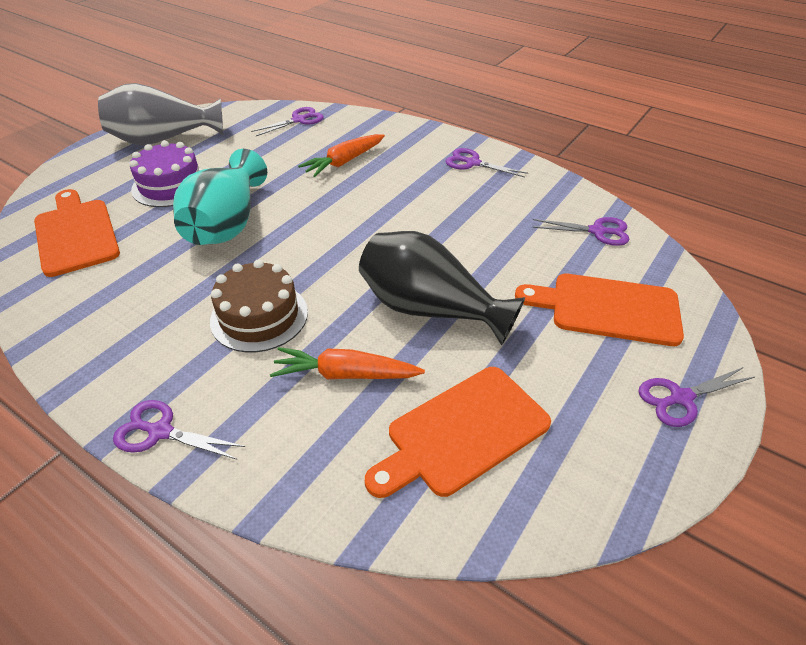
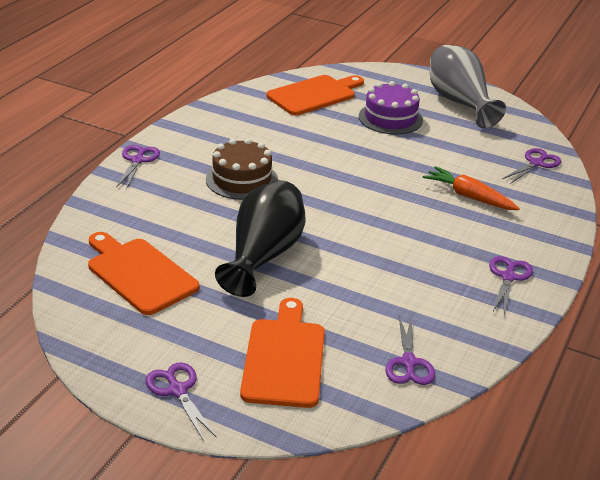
camera: 80 degrees right, 10 degrees down
(227, 224) = (346, 151): turquoise vase -> none
(299, 120) = (536, 163): purple scissors -> purple scissors turned 90 degrees counterclockwise
(345, 374) = (189, 221): orange carrot -> none

